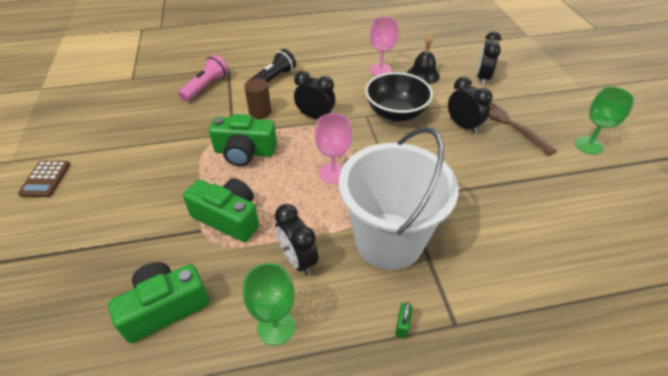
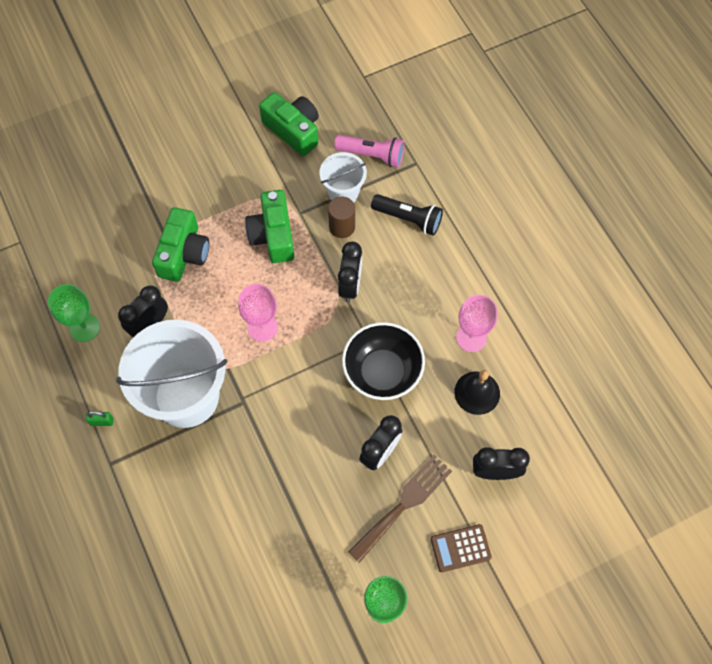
camera: 75 degrees right, 20 degrees up
(45, 179) = (195, 88): brown calculator -> brown calculator (460, 548)
(165, 307) = (87, 244): green camera -> green camera (293, 130)
(229, 106) = (343, 193): none -> white bucket

